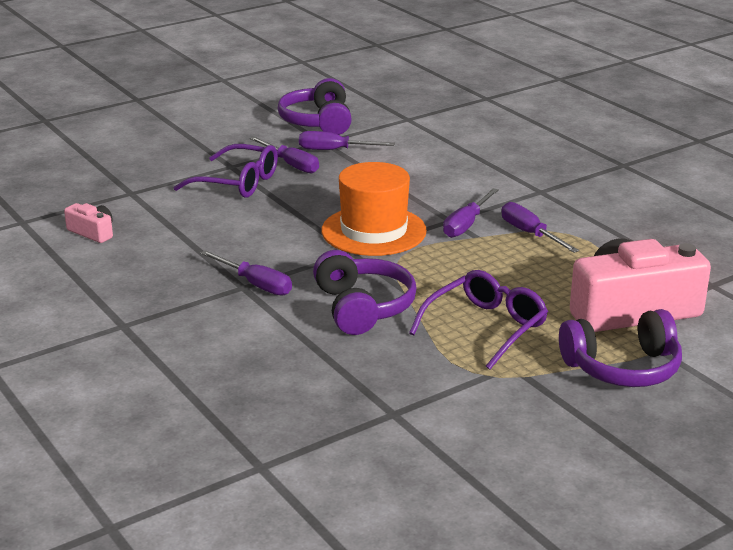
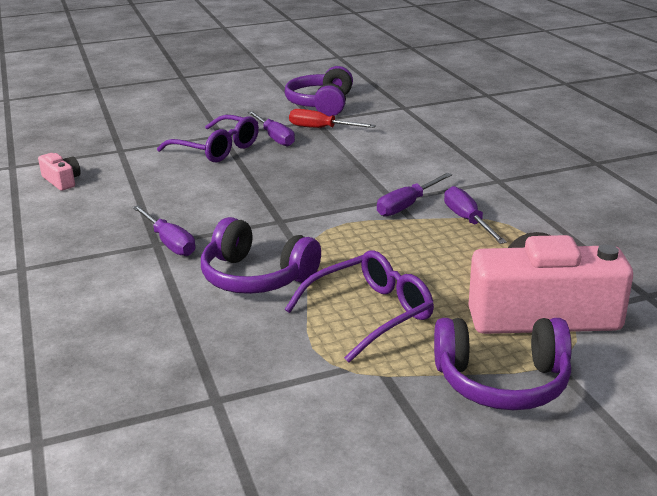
camera: 15 degrees right, 0 degrees up
(334, 150) = (321, 128): purple screwdriver -> red screwdriver
(363, 307) = (256, 277): purple headphones -> purple headphones turned 120 degrees clockwise
(374, 231) = (313, 203): orange hat -> none

